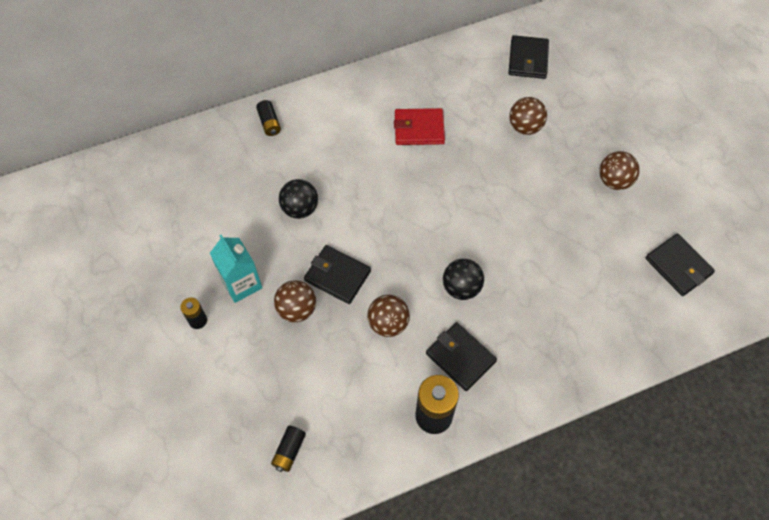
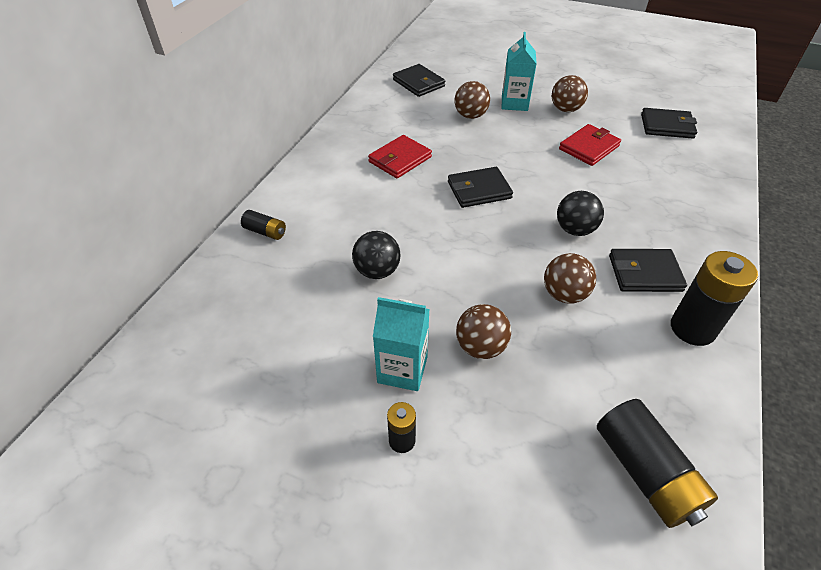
camera: 45 degrees left, 15 degrees down
(289, 451) = (645, 472): black battery -> black battery, size x1.91
(337, 276) = (477, 294): black wallet -> black wallet (479, 190)
(576, 232) = (589, 147): none -> red wallet
(579, 141) = (514, 103): none -> turquoise carton

